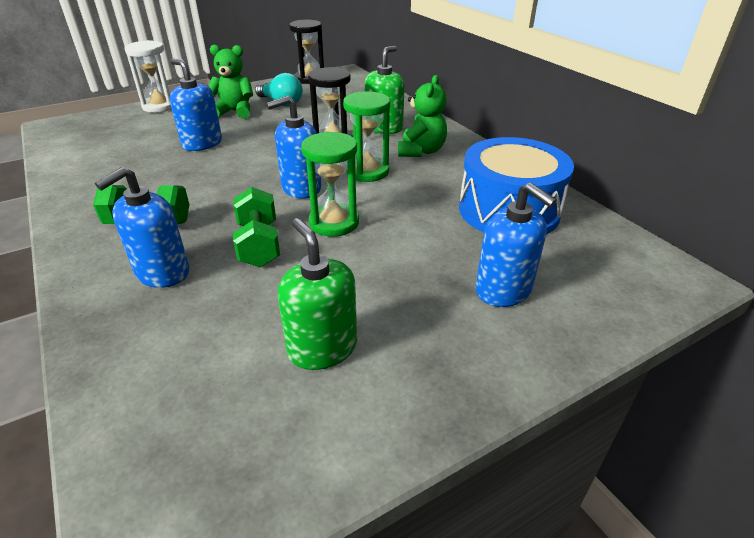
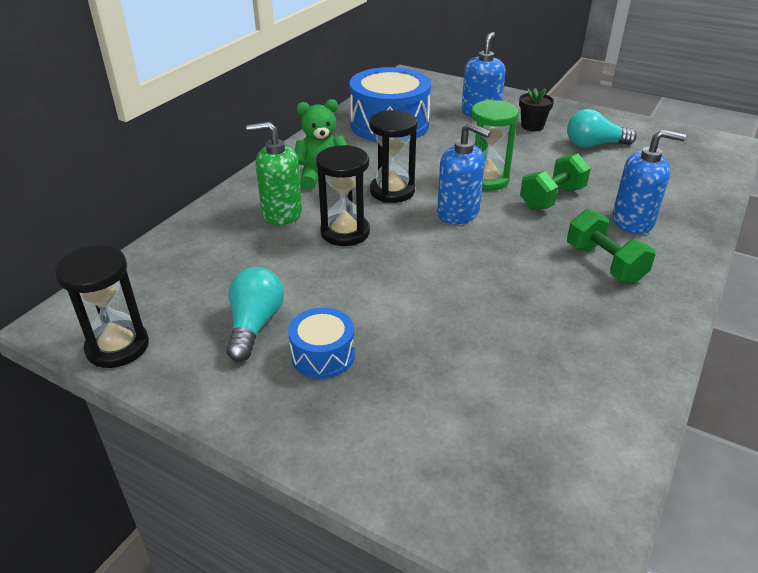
camera: 120 degrees left, 0 degrees up
(160, 106) = (370, 468): white hourglass -> none
(202, 144) = (444, 325): blue soap dispenser -> none
(235, 112) = (323, 355): green teddy bear -> blue drum
(322, 348) = (594, 145): green soap dispenser -> turquoise light bulb
(367, 172) = (392, 191): green hourglass -> black hourglass
(427, 318) = (532, 126): none -> black flower pot

